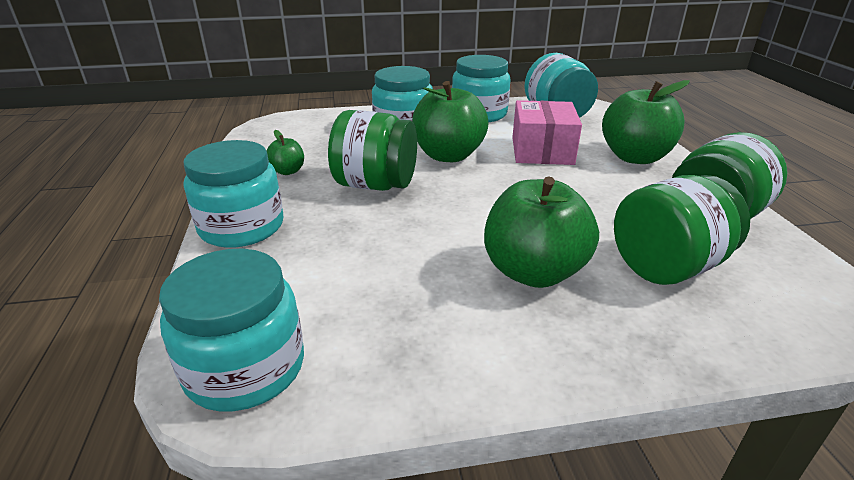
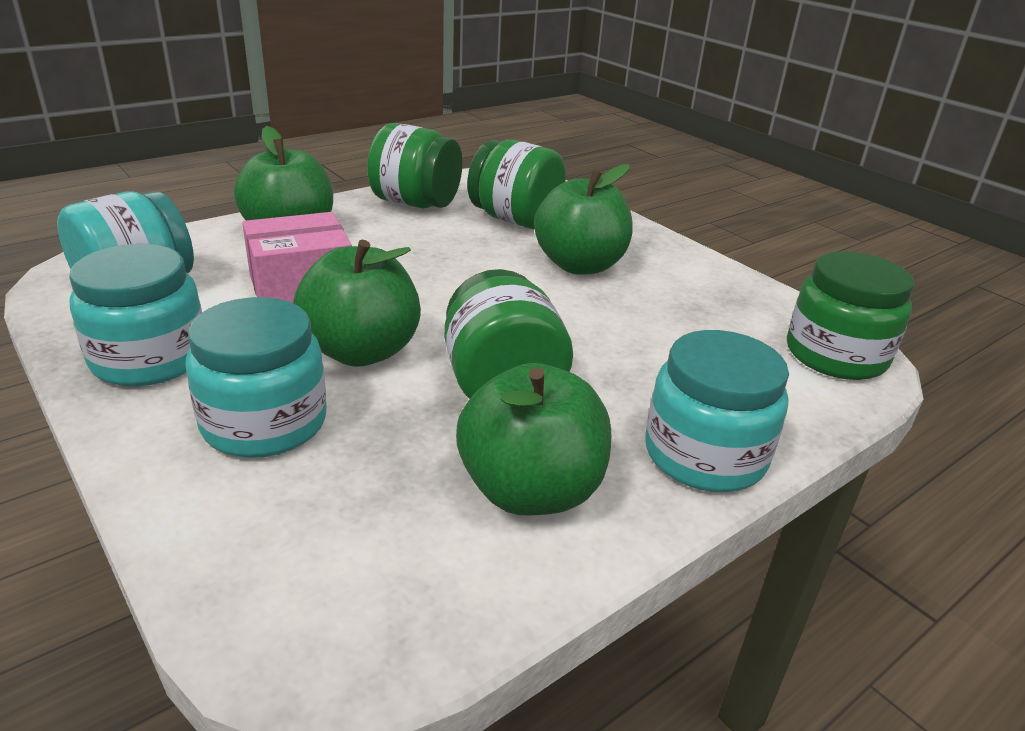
camera: 120 degrees left, 0 degrees up
(245, 368) = (835, 355): turquoise jar -> green jar
(287, 171) = (530, 490): green apple -> green apple, size x2.10

